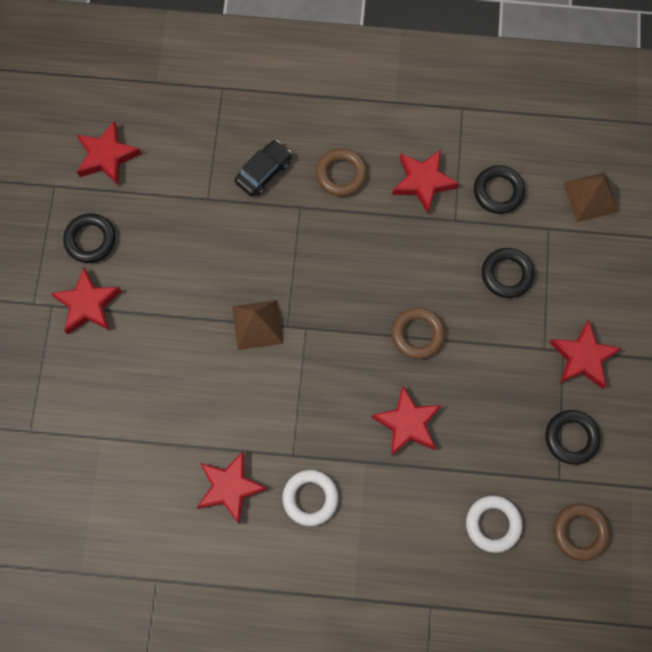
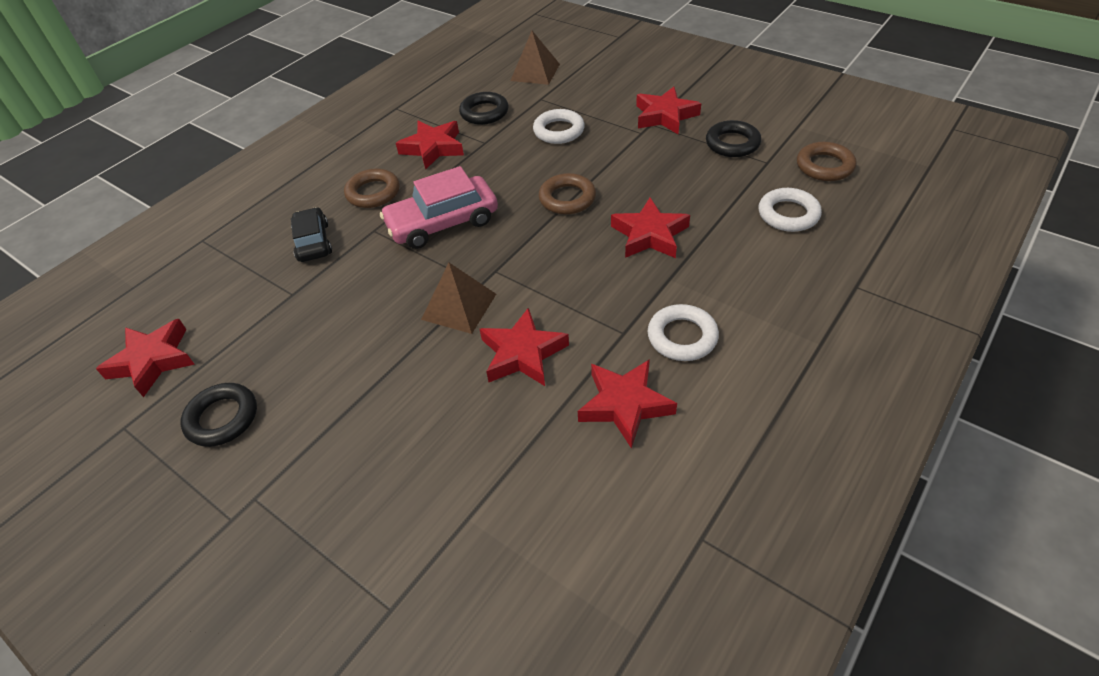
camera: 55 degrees left, 25 degrees down
(87, 304) = (292, 456): red star -> red star (522, 354)
(336, 254) = (443, 223): none -> pink car
(507, 274) = (559, 131): black ring -> white ring

